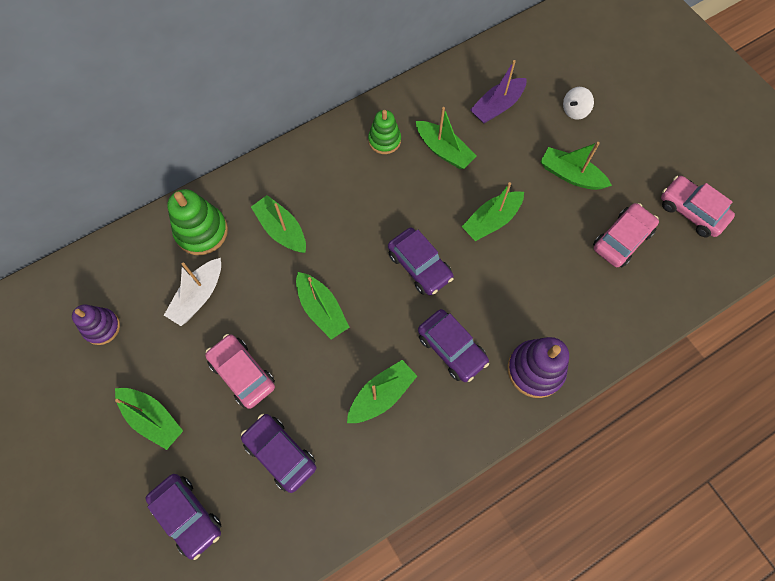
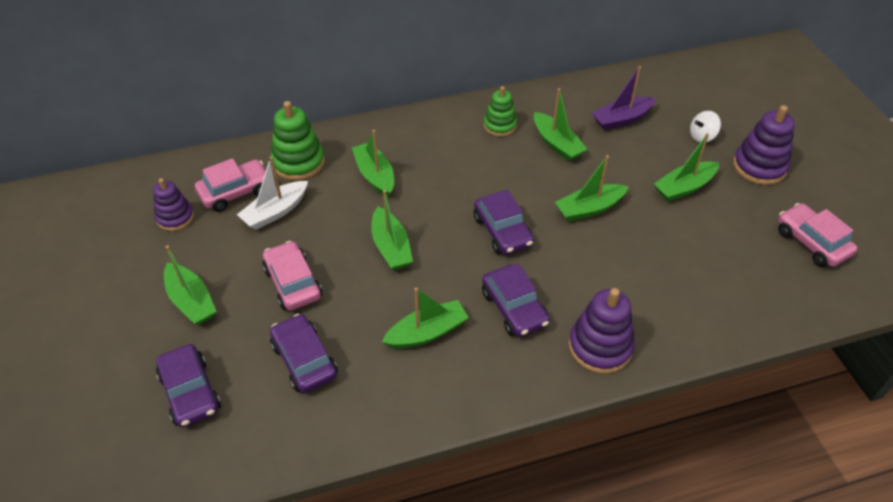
camera: 15 degrees right, 20 degrees down
(571, 175) = (684, 187): green boat -> green boat turned 75 degrees counterclockwise
(622, 239) = (727, 252): pink car -> pink car (235, 192)
(632, 135) = (759, 167): none -> purple stacking toy

